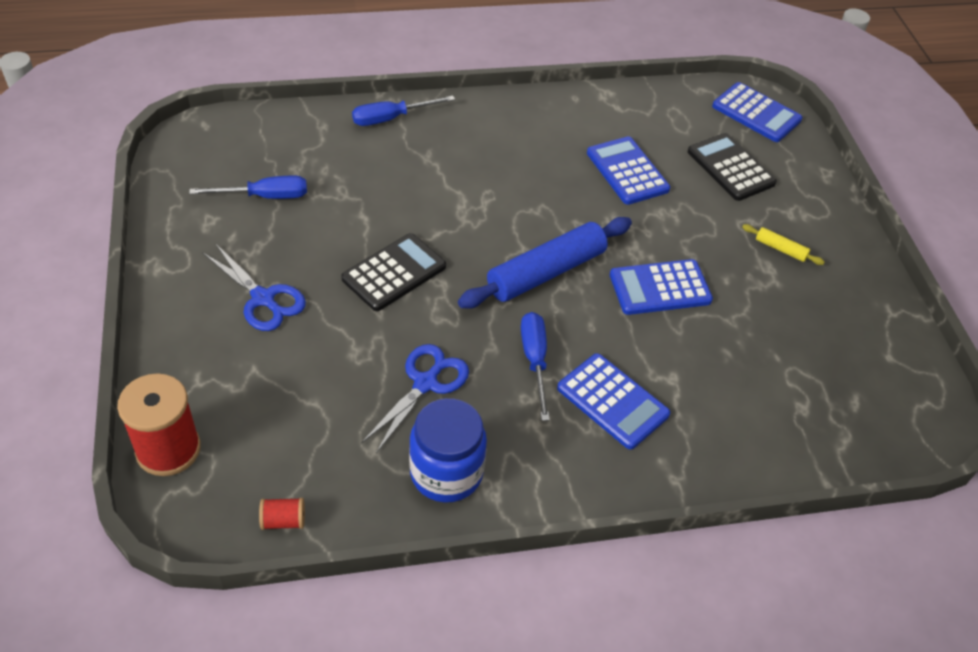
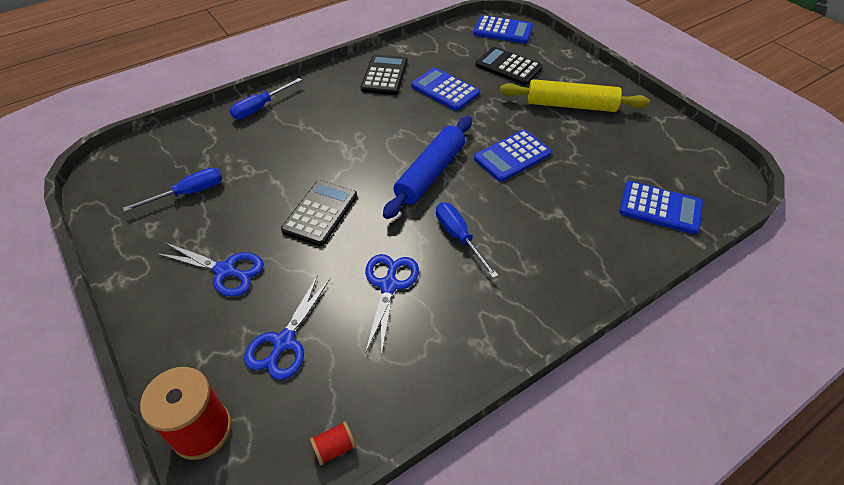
camera: 20 degrees left, 0 degrees up
(286, 398) = (284, 342): none -> blue scissors
(446, 473) = (443, 348): blue jar -> none
(562, 126) = (384, 75): none -> black calculator
(612, 401) = (529, 244): blue calculator -> blue calculator (660, 208)
(780, 249) = (571, 105): yellow rolling pin -> yellow rolling pin, size x2.32

